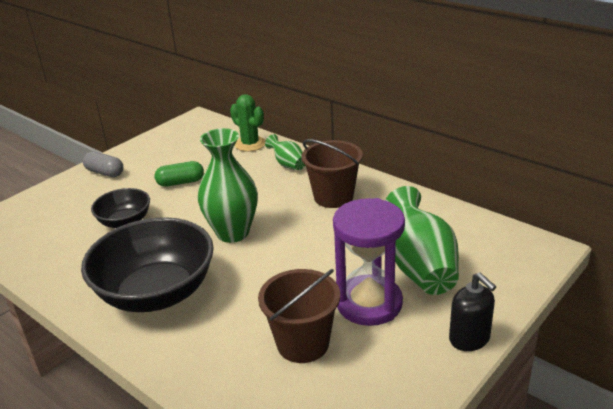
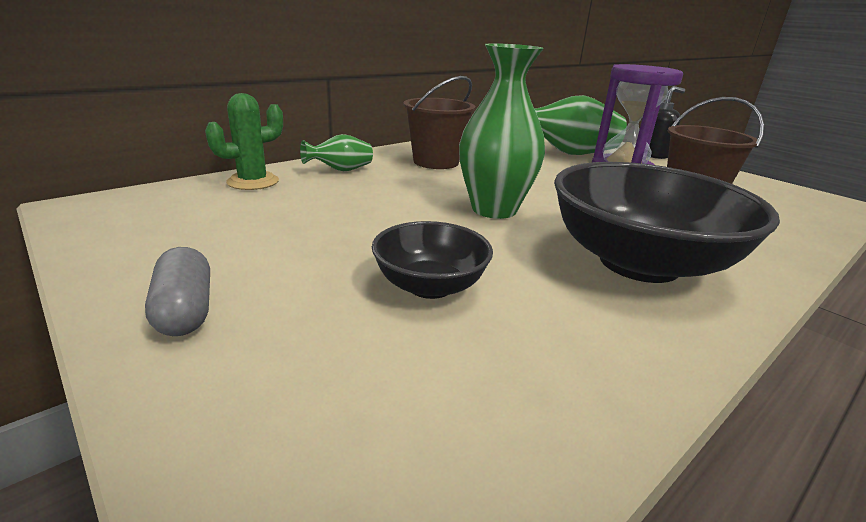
camera: 85 degrees left, 5 degrees down
(105, 172) = (185, 310): grey capsule -> grey capsule turned 60 degrees counterclockwise
(181, 182) = (323, 232): green capsule -> none

